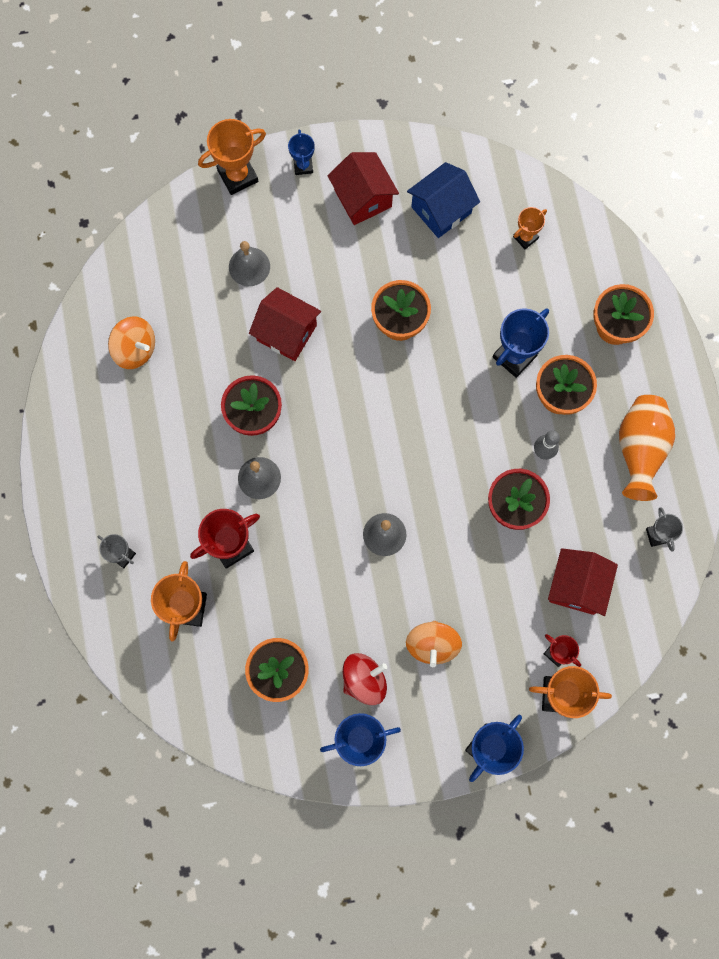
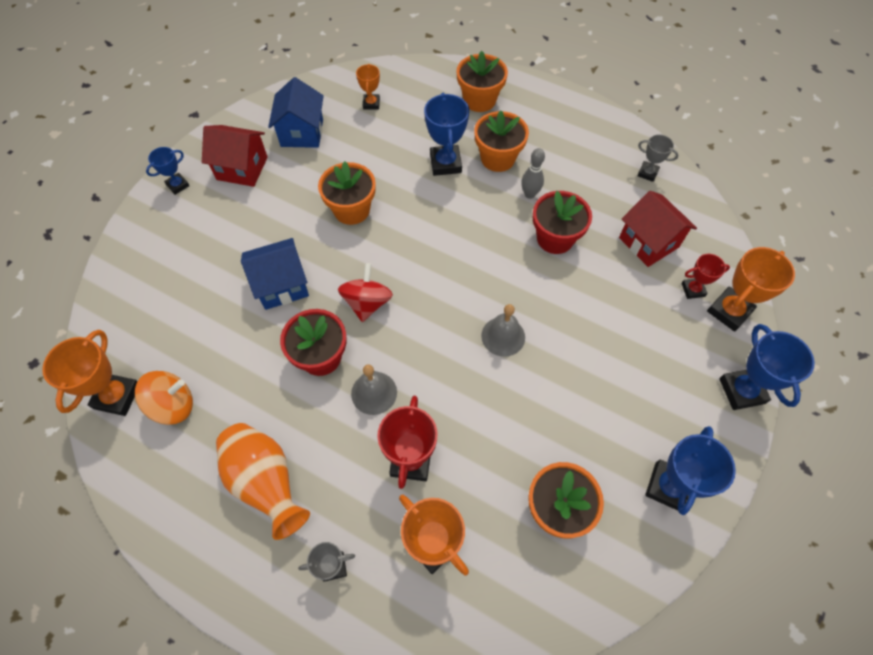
camera: 50 degrees left, 15 degrees down
(237, 176) = (134, 229): orange trophy -> orange trophy (117, 396)
(249, 266) = (206, 272): grey bell -> none
(287, 333) = (282, 285): red house -> blue house
(303, 166) = (178, 185): blue trophy -> blue trophy turned 75 degrees counterclockwise
(364, 680) = (615, 442): red spinning top -> red spinning top (367, 303)
(432, 644) = (623, 368): orange spinning top -> none
(639, 449) = (577, 143): orange vase -> orange vase (266, 481)

